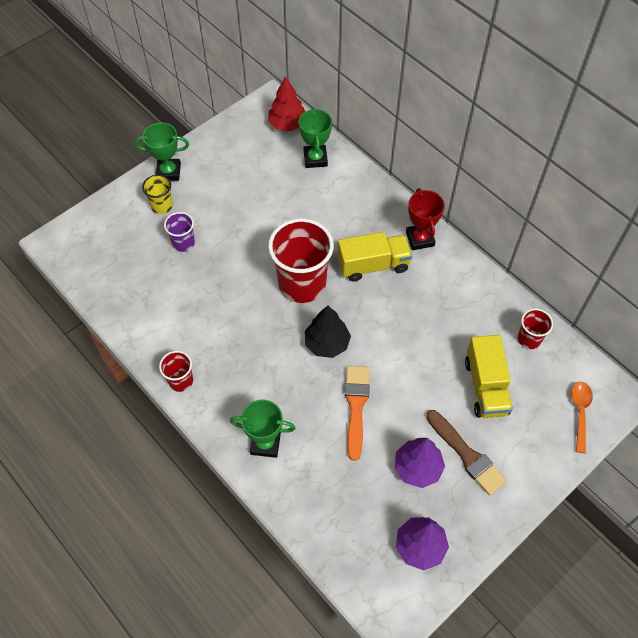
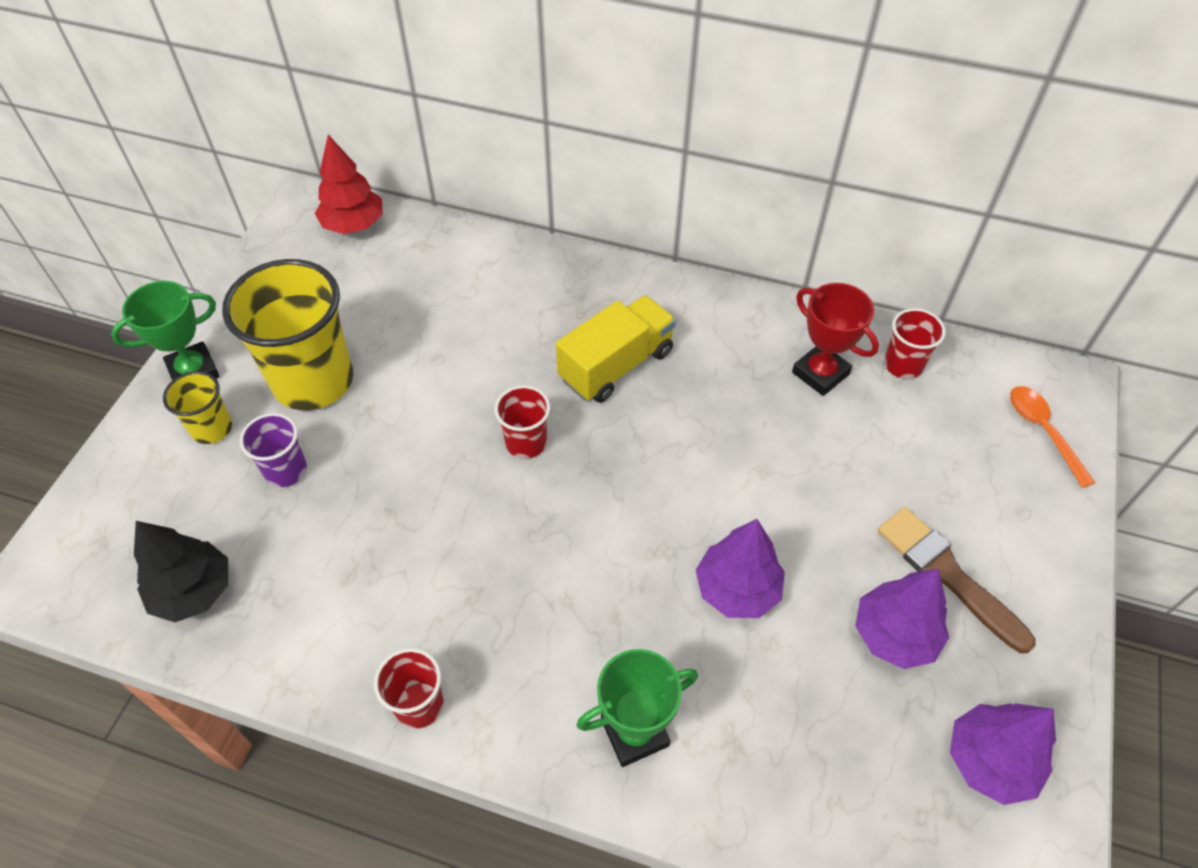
camera: 30 degrees left, 5 degrees down
(220, 203) = (313, 380): none -> yellow cup
(302, 284) = (526, 442): red cup -> red cup, size x0.49
(315, 159) = (428, 255): green trophy -> none
(327, 343) = (625, 514): black tree -> black tree (194, 591)
(356, 406) = (737, 589): orange brush -> purple tree
(420, 239) = (658, 299): red trophy -> red trophy (820, 373)
(467, 455) = (947, 574): brown brush -> brown brush turned 150 degrees counterclockwise
(485, 386) = (897, 460): yellow truck -> none

